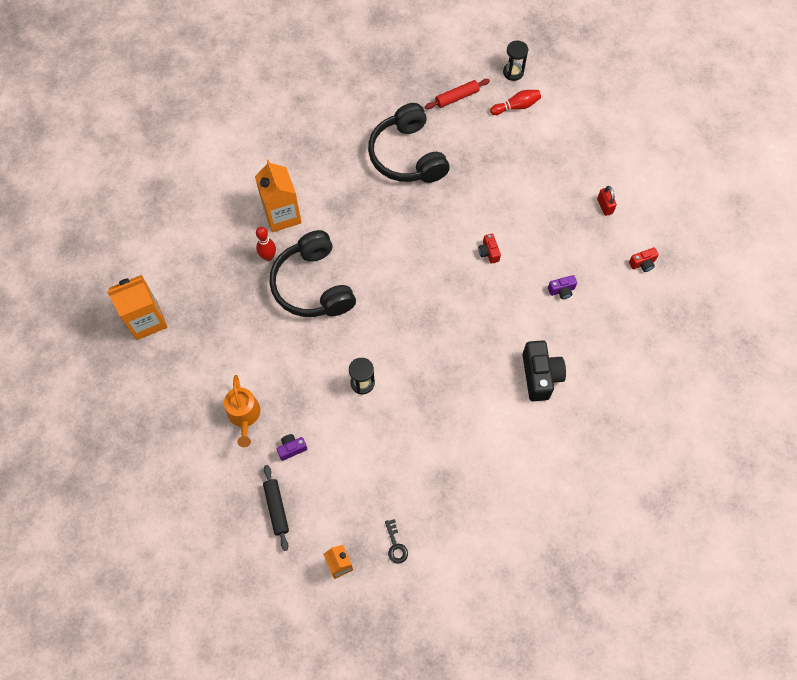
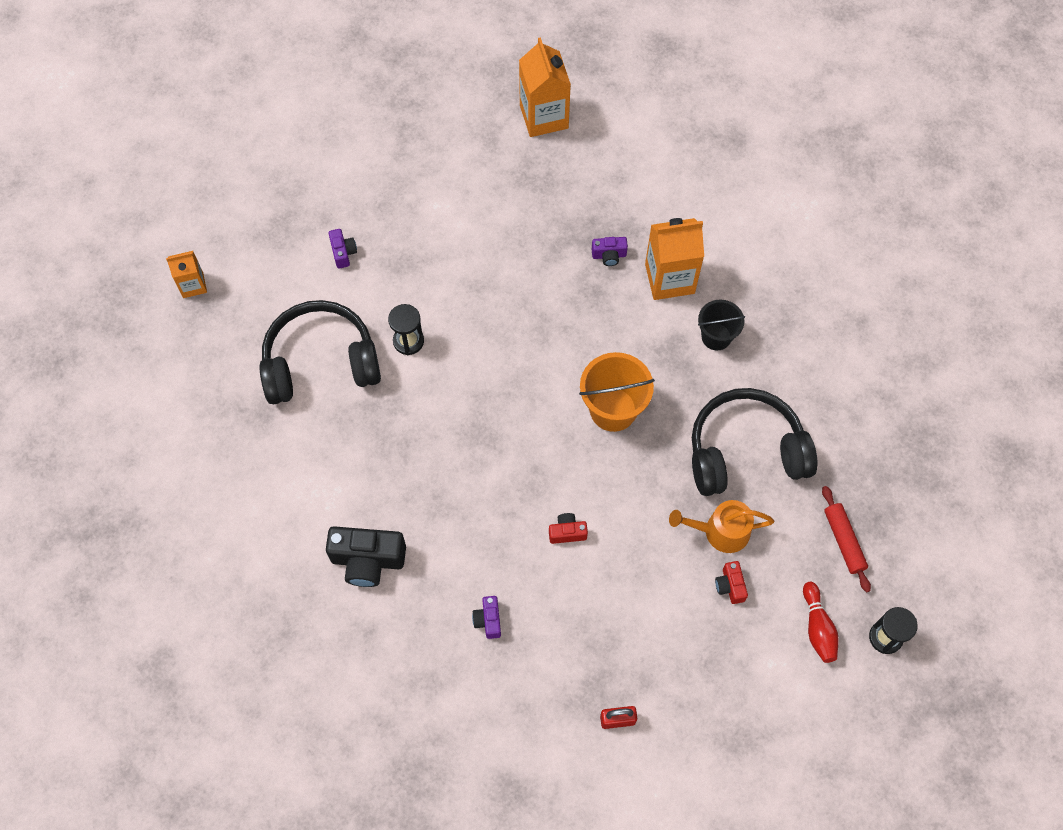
camera: 100 degrees right, 0 degrees up
(244, 415) = (397, 207): orange watering can -> orange watering can (721, 531)
(268, 256) = (609, 255): red bowling pin -> purple camera
(276, 508) = (276, 229): black rolling pin -> none
(313, 285) = (557, 302): black headphones -> black headphones (320, 362)
(324, 181) = (716, 337): none -> black bucket
(392, 237) = (613, 409): none -> orange bucket
(395, 545) = (197, 347): black key -> none
(642, 264) = (509, 751): red camera -> red camera (730, 586)

